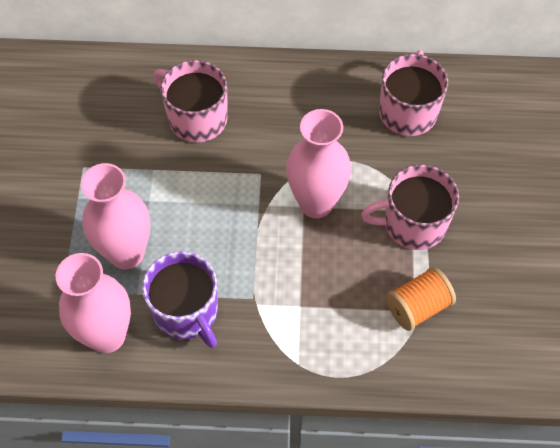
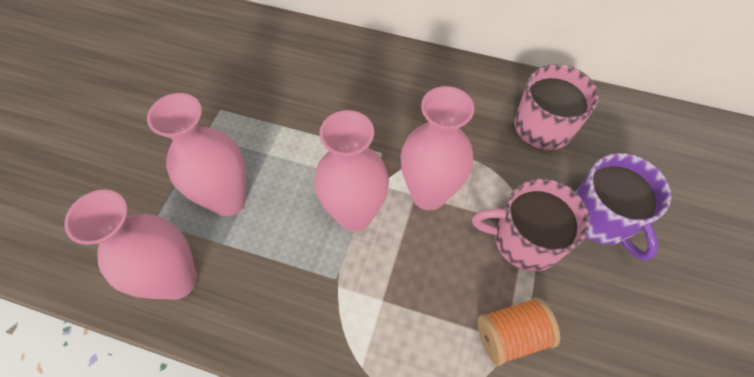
camera: 15 degrees right, 0 degrees up
(186, 311) = (264, 275): purple mug -> purple mug (602, 217)
(196, 118) = (338, 88): pink mug -> none
(252, 238) = (355, 215): none -> pink vase

